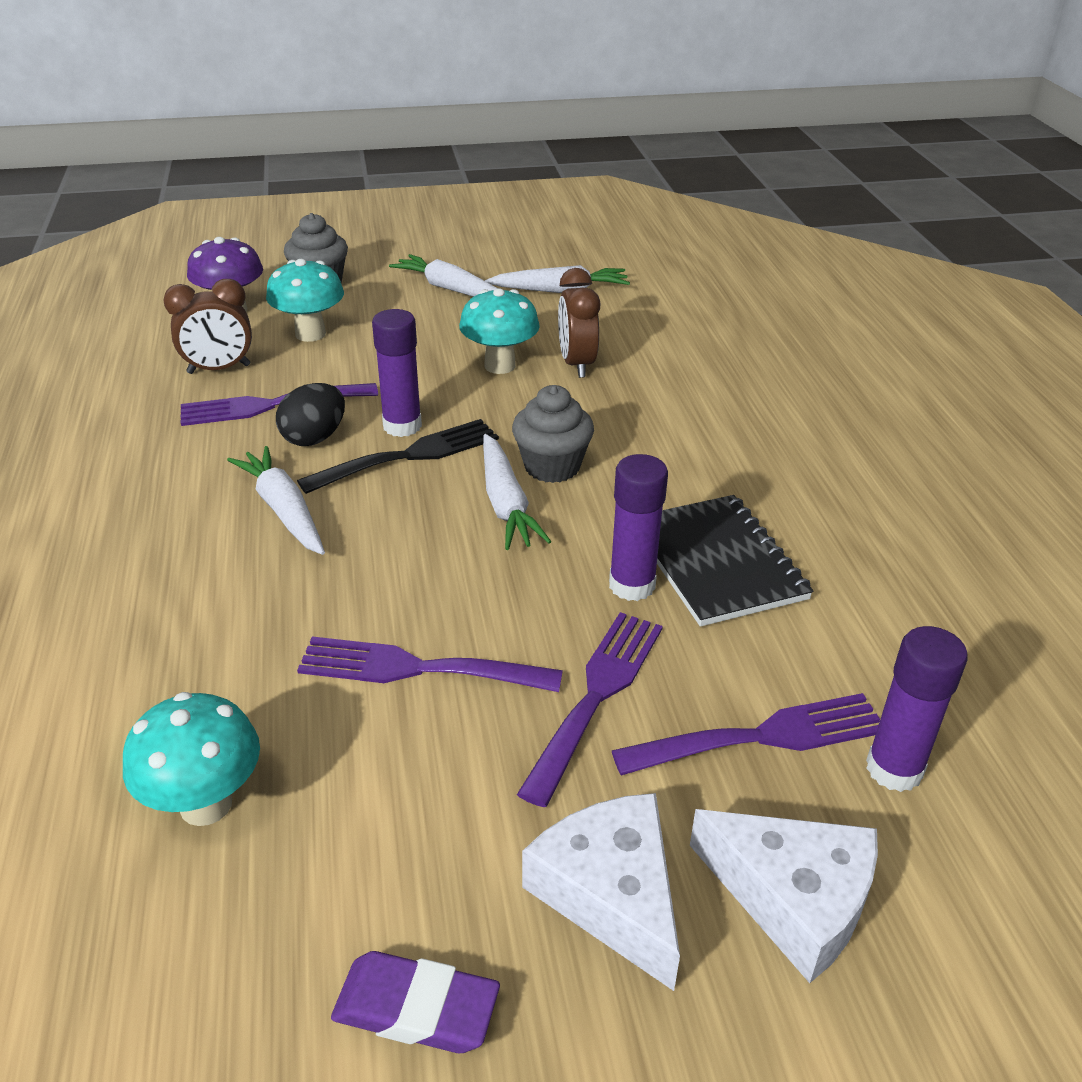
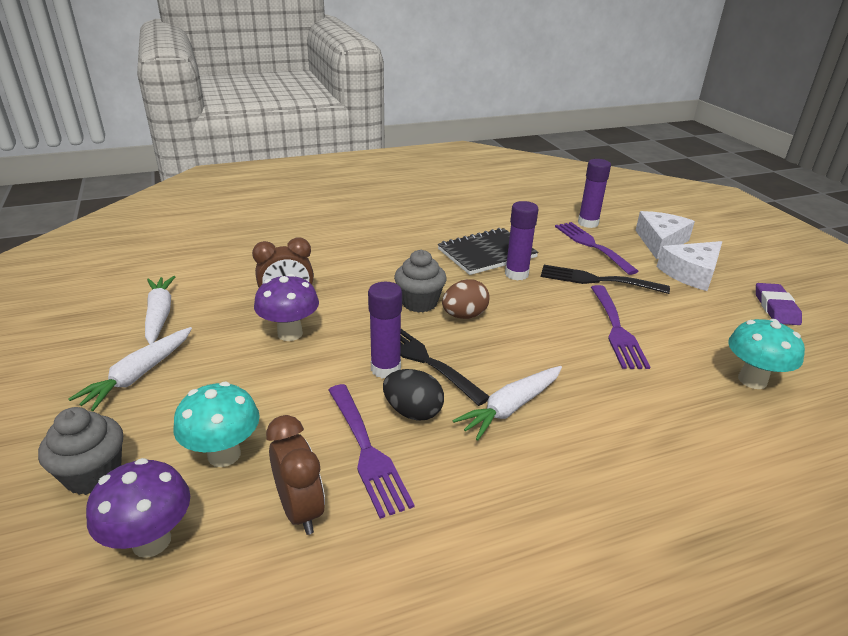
camera: 100 degrees left, 5 degrees down
(500, 365) = (290, 333): turquoise mushroom -> purple mushroom
(506, 504) = (464, 316): white carrot -> brown egg
(596, 695) = (597, 280): purple fork -> black fork

